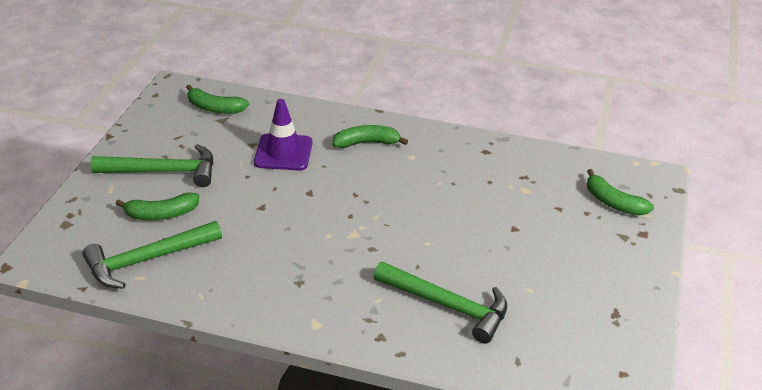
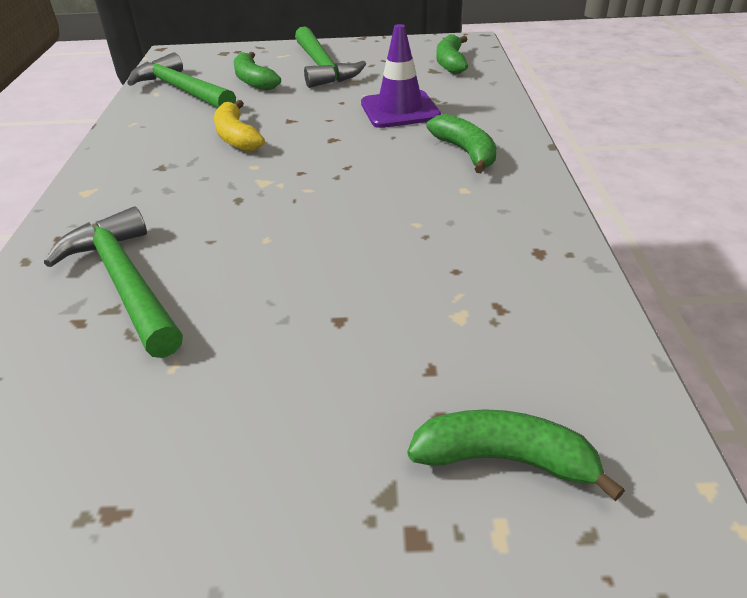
camera: 75 degrees right, 0 degrees up
(273, 238) = (236, 137): none -> yellow banana
(448, 305) = (125, 282): green hammer -> green hammer turned 135 degrees clockwise
(613, 203) = (505, 459): green banana -> green banana turned 75 degrees clockwise

